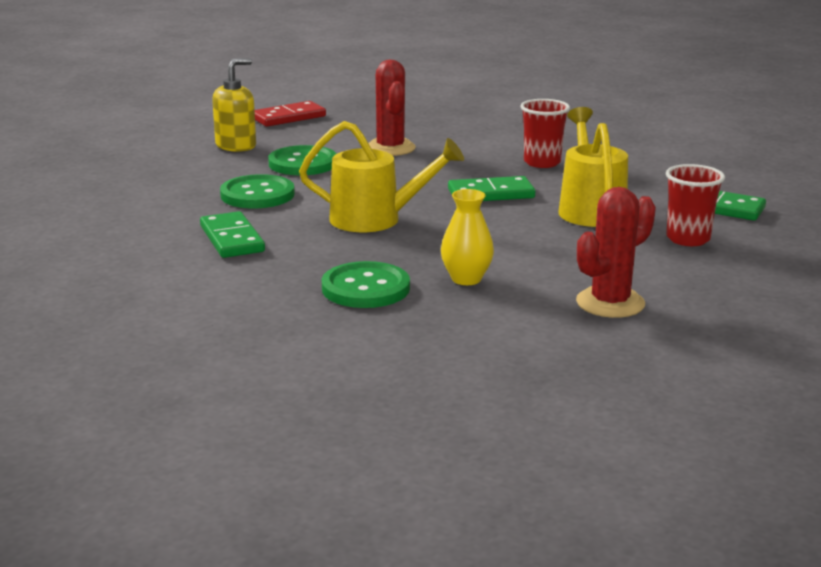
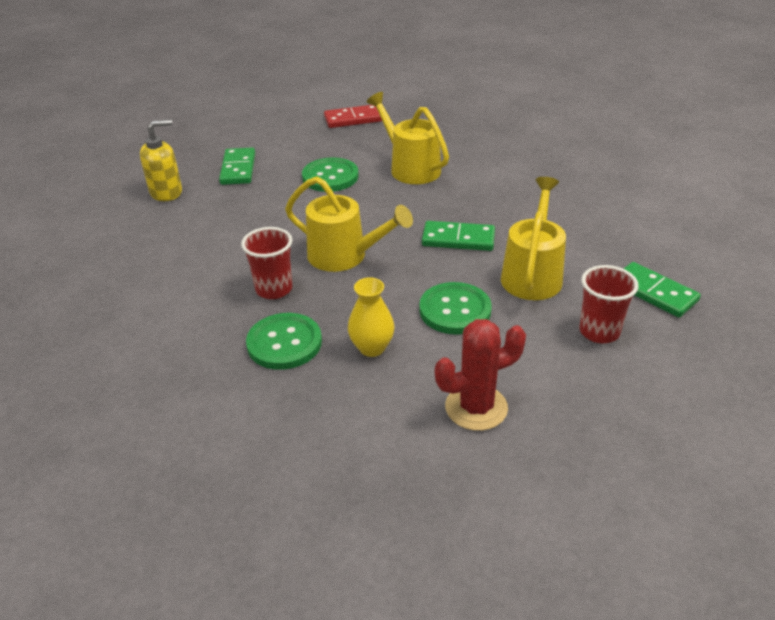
camera: 20 degrees right, 15 degrees up
(231, 239) = (221, 261): green domino -> green domino (238, 169)
(236, 146) = (293, 148): yellow soap dispenser -> yellow soap dispenser (166, 192)
(257, 195) = (273, 210): green button -> green button (455, 310)
(390, 148) = (410, 167): red cactus -> yellow watering can
(542, 162) = (526, 205): red cup -> red cup (274, 289)

